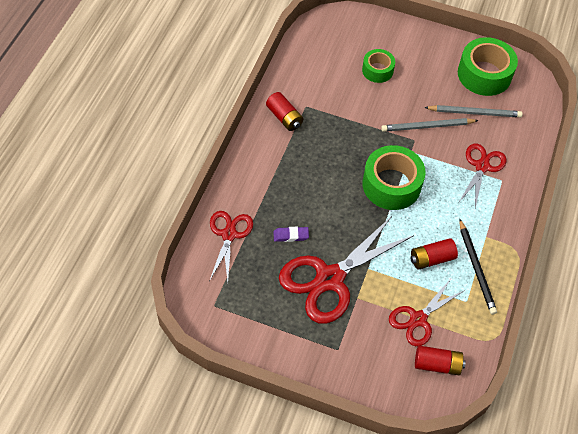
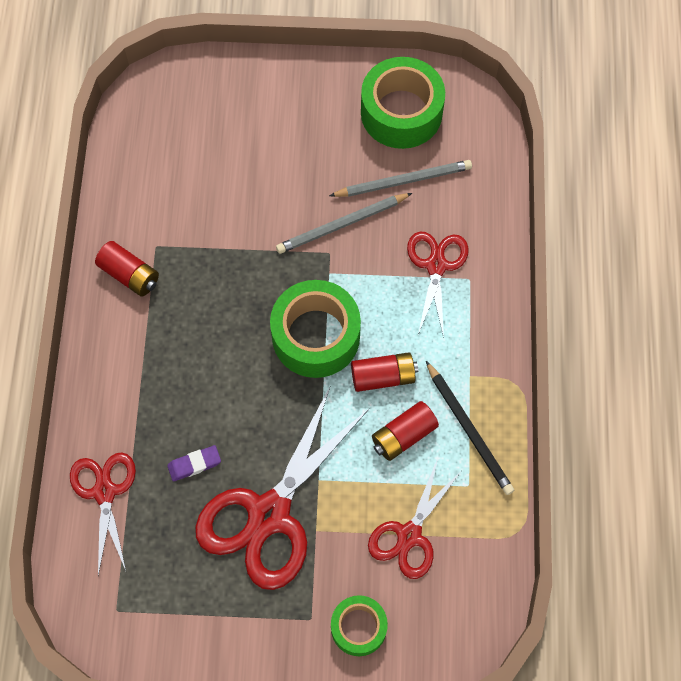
camera: 15 degrees left, 10 degrees up
(377, 70) = (245, 153): green tape -> green tape (358, 627)
(437, 364) = (453, 595): red battery -> red battery (383, 377)

